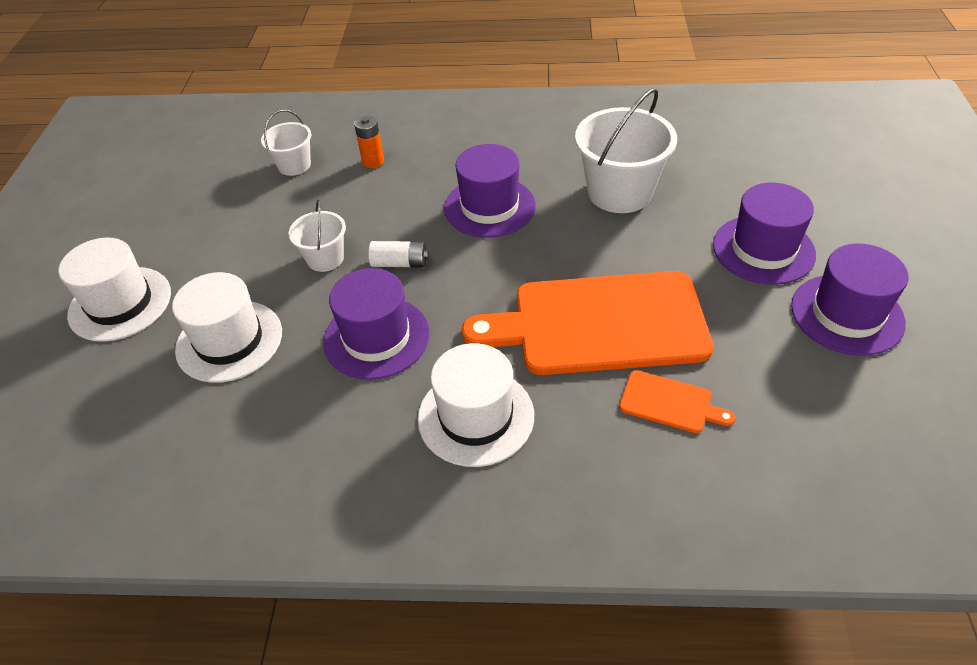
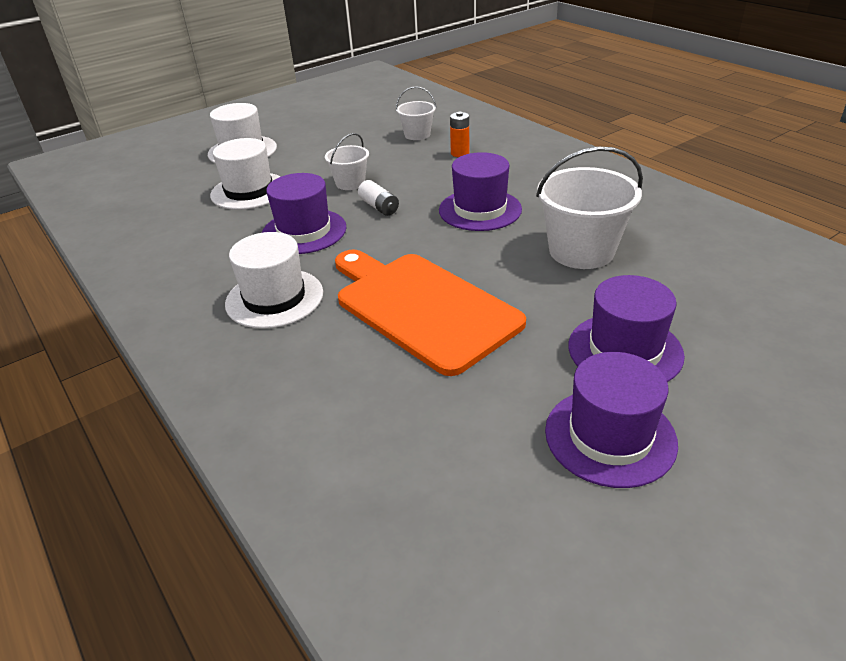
camera: 50 degrees right, 10 degrees down
(669, 403) = (377, 376): orange cutting board -> none

